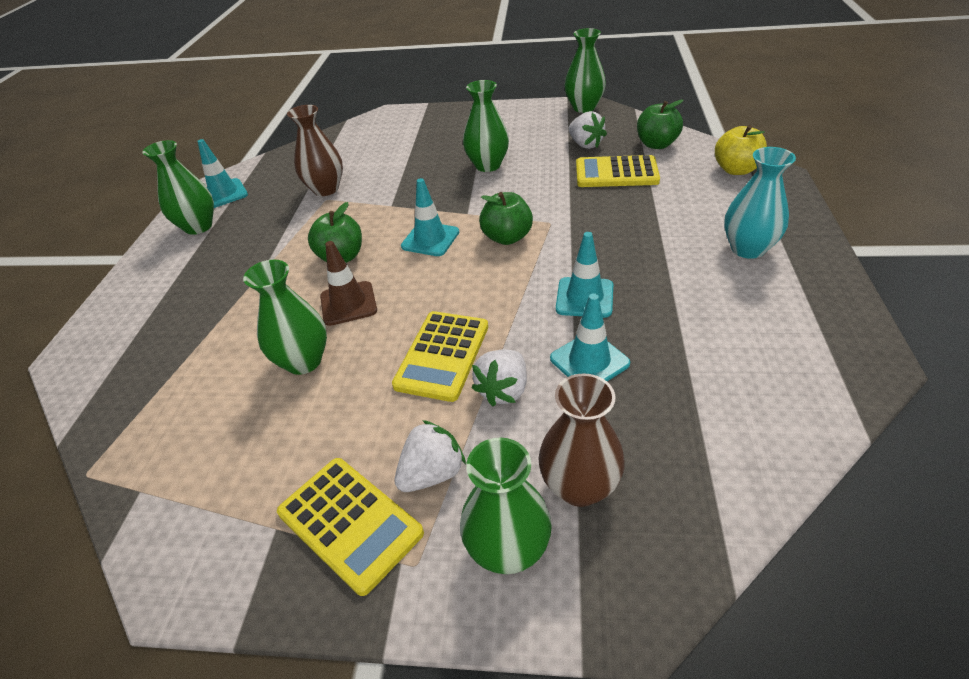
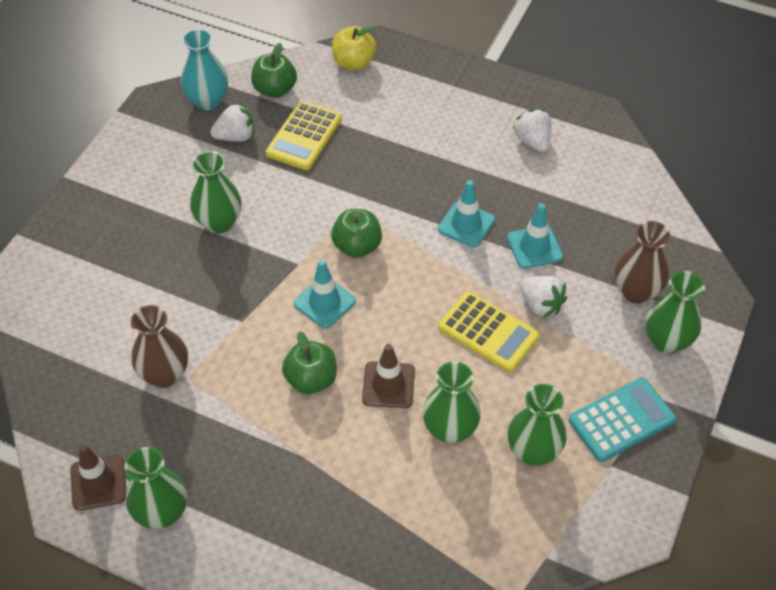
camera: 75 degrees left, 10 degrees up
(224, 194) = (98, 483): turquoise traffic cone -> brown traffic cone
(350, 523) = (621, 420): yellow calculator -> turquoise calculator
(432, 473) = (598, 365): white strawberry -> white strawberry (533, 141)
(584, 107) = (156, 108): green vase -> green vase (533, 451)
(747, 249) = (461, 110): turquoise vase -> turquoise vase (208, 100)

